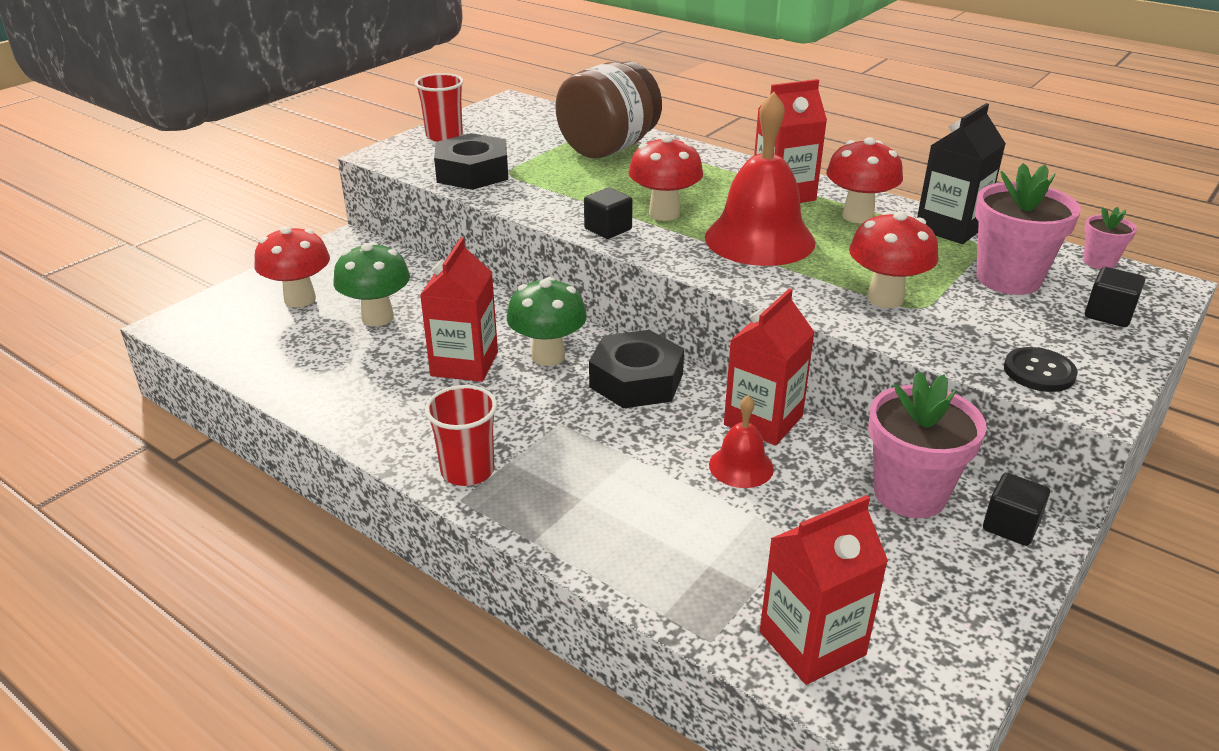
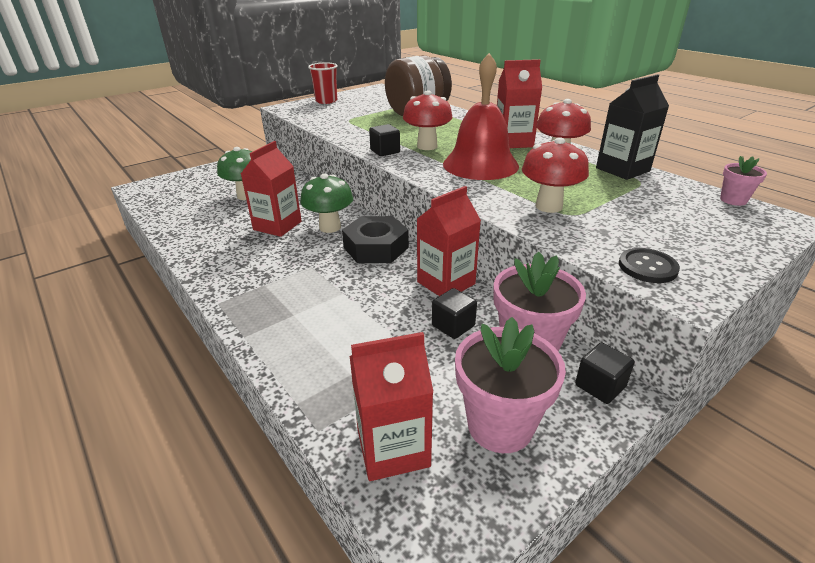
camera: 15 degrees right, 0 degrees up
(300, 299) = (212, 182): red mushroom -> none
(467, 471) = (235, 286): red cup -> none
(472, 172) = (327, 118): black nut -> none
(741, 466) = (413, 310): red bell -> none
(1008, 279) = (652, 204): pink flower pot -> pink flower pot (500, 425)
(1108, 314) = (726, 234): black cube -> black cube (453, 325)

